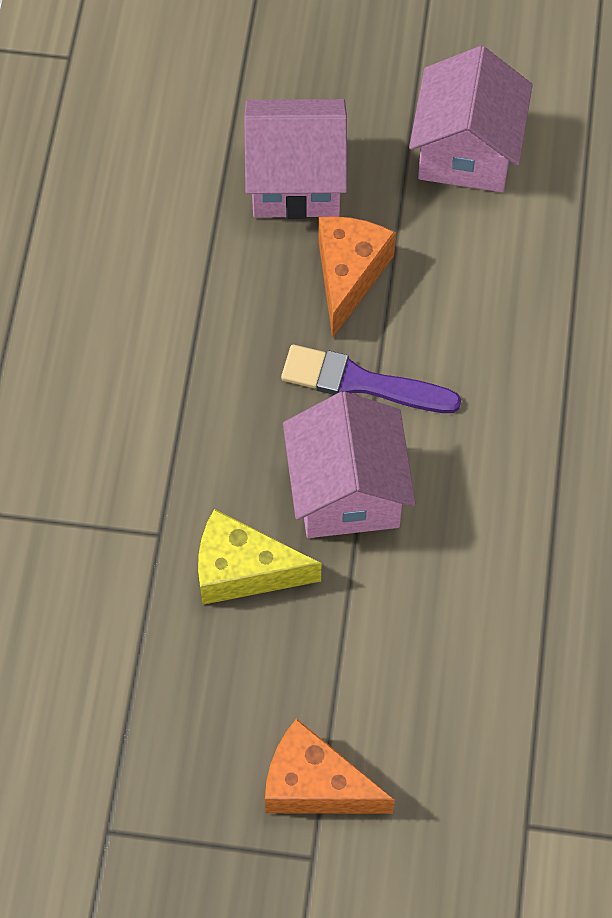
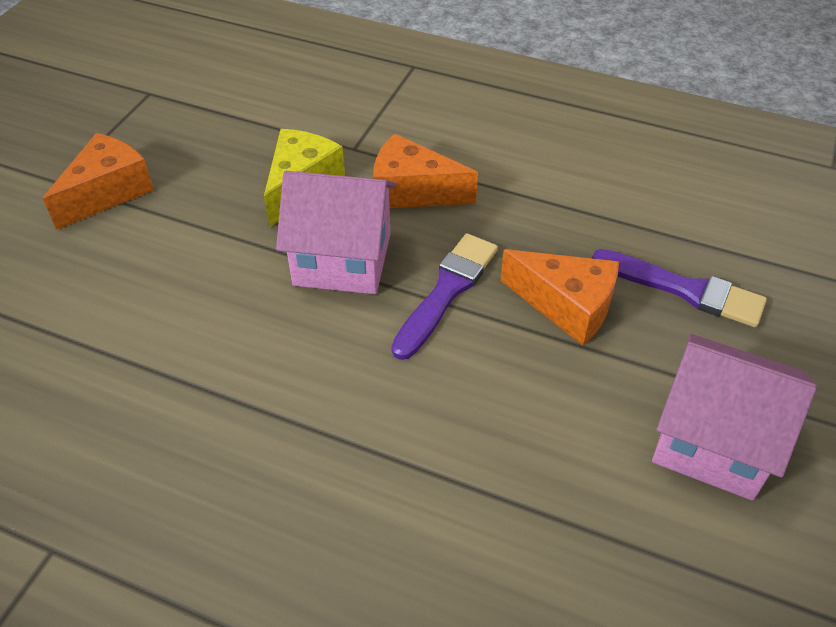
camera: 105 degrees right, 15 degrees down
(220, 450) = (412, 191): none -> orange cheese
(296, 180) = (684, 289): pink house -> purple brush

